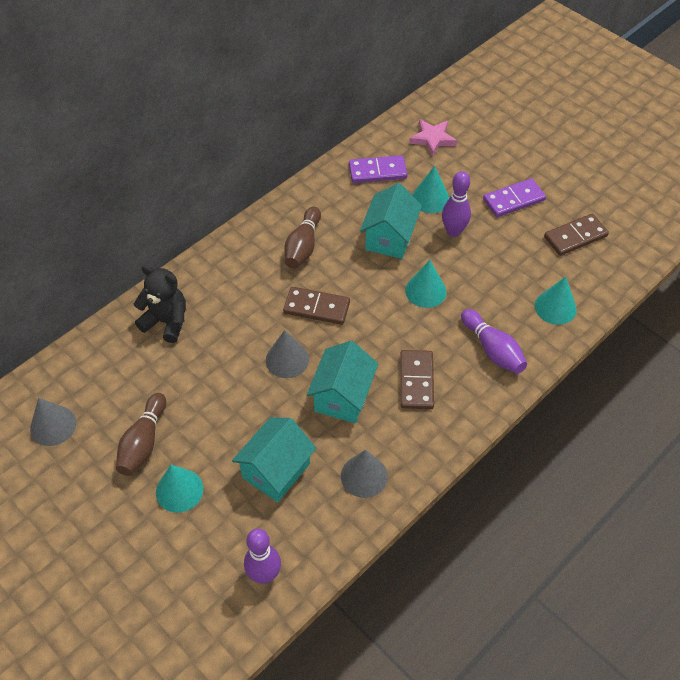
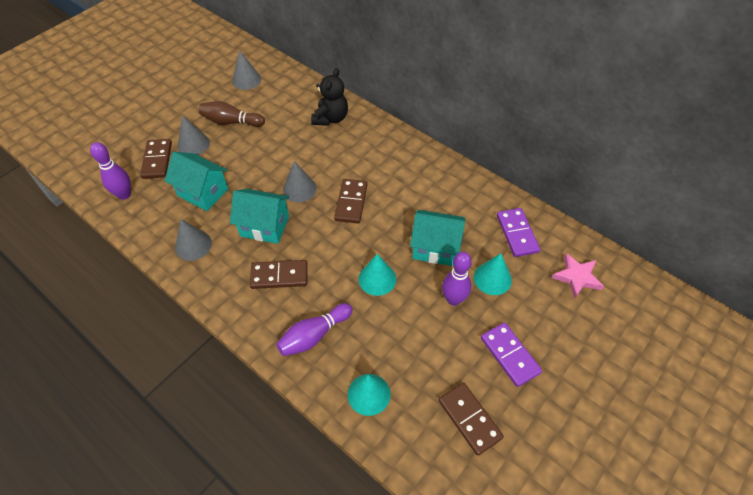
camera: 85 degrees right, 0 degrees up
(179, 490) = (193, 144): turquoise cone -> grey cone
(203, 537) = (157, 160): none -> brown domino
(303, 246) = (415, 188): brown bowling pin -> none

